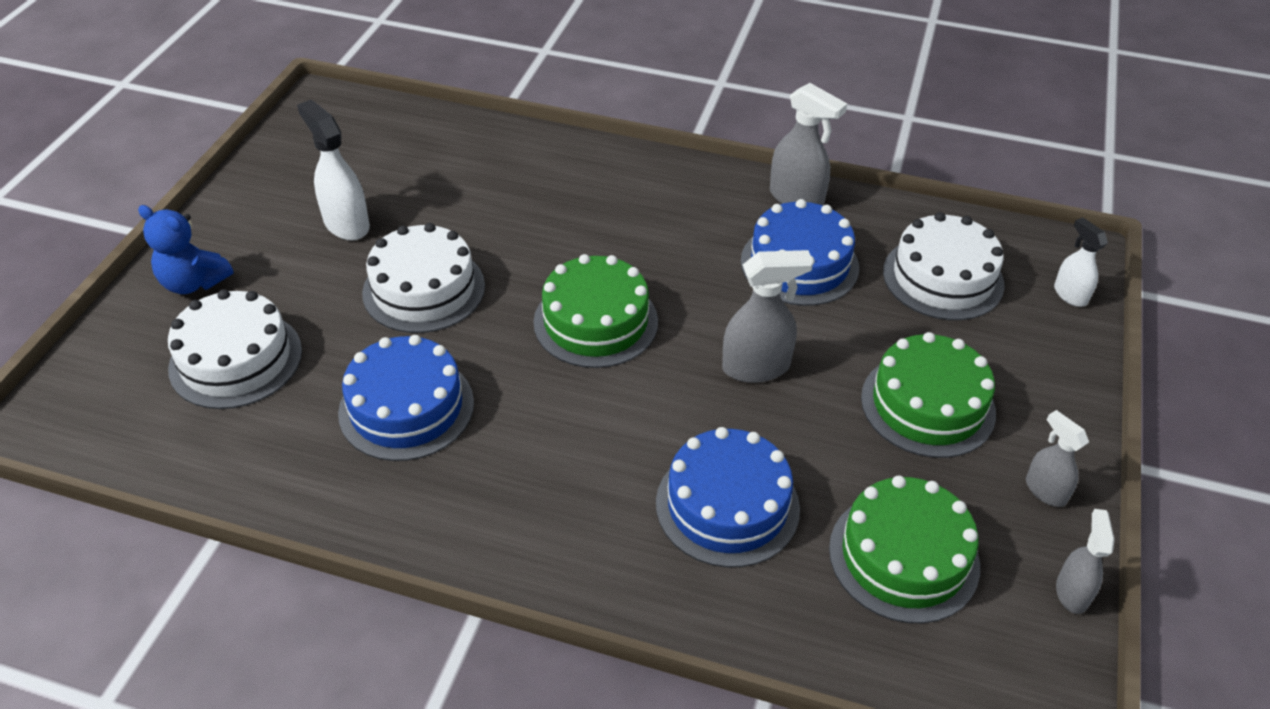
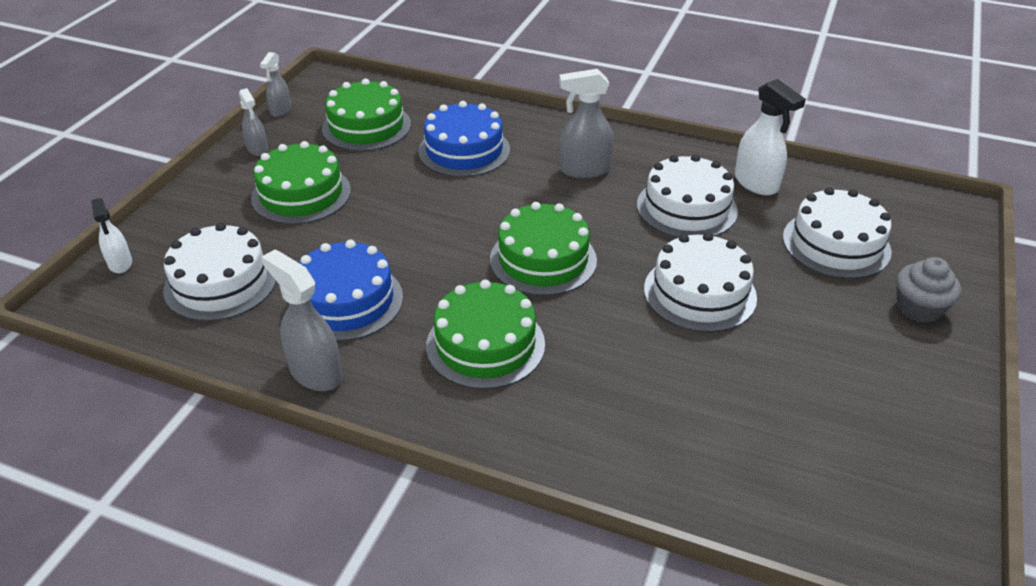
camera: 175 degrees left, 5 degrees down
(194, 282) = (918, 308): blue teddy bear -> grey cupcake
(346, 224) = (803, 363): white spray bottle -> white spray bottle (756, 183)
(406, 407) = (686, 208): blue cake -> white cake
(647, 228) = (485, 344): none -> green cake
(756, 367) = (418, 222): grey spray bottle -> grey spray bottle (584, 170)

